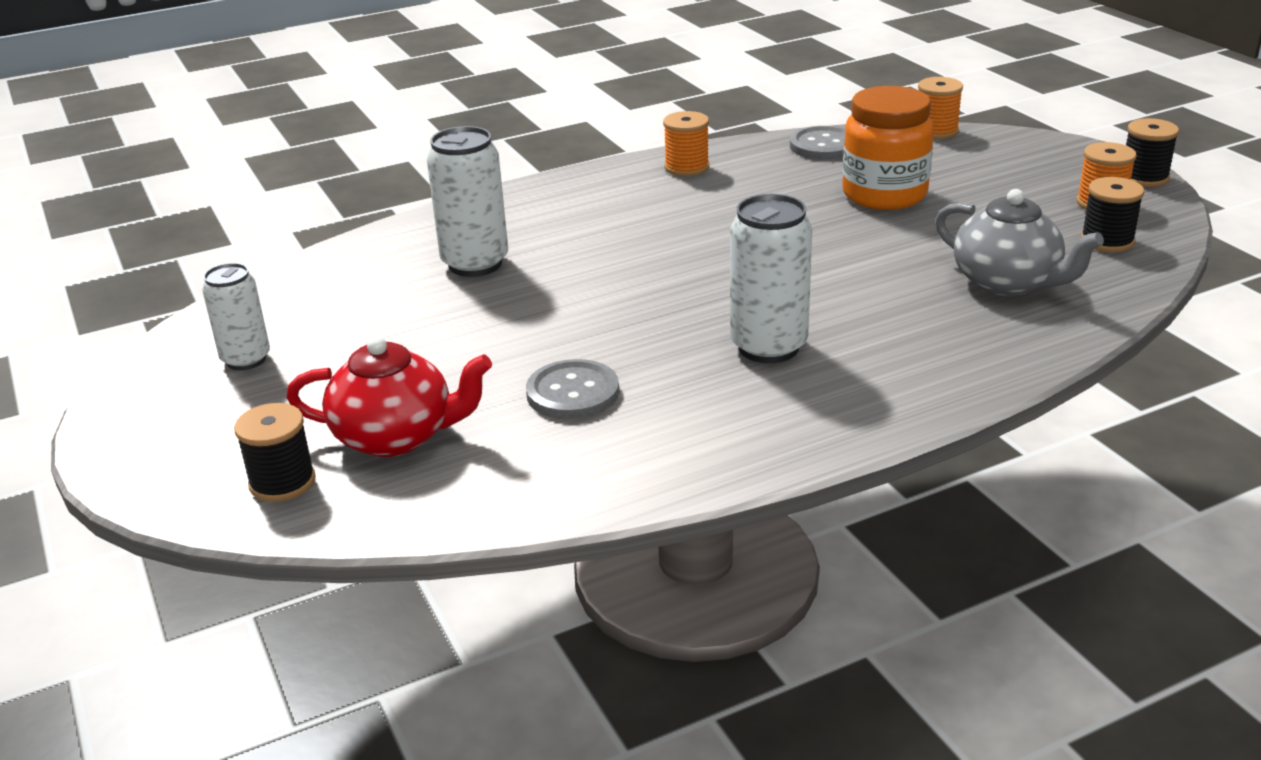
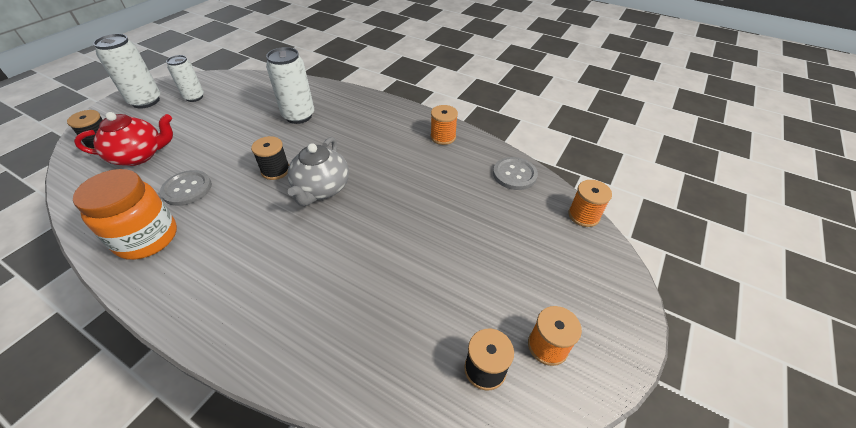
camera: 55 degrees right, 15 degrees up
(396, 437) = (140, 155): red teapot -> red teapot turned 75 degrees counterclockwise
(768, 347) = (253, 239): white can -> white can (146, 101)
(884, 195) = (469, 223): orange jar -> orange jar (147, 238)
(1008, 282) = (384, 326): grey teapot -> grey teapot (321, 189)
(1144, 177) = (619, 363): black spool -> black spool (275, 170)

